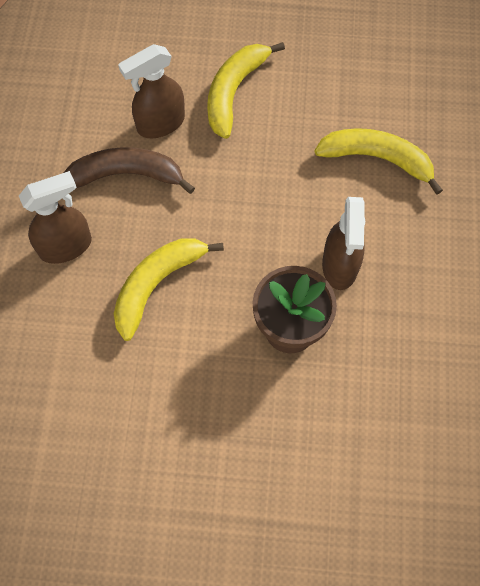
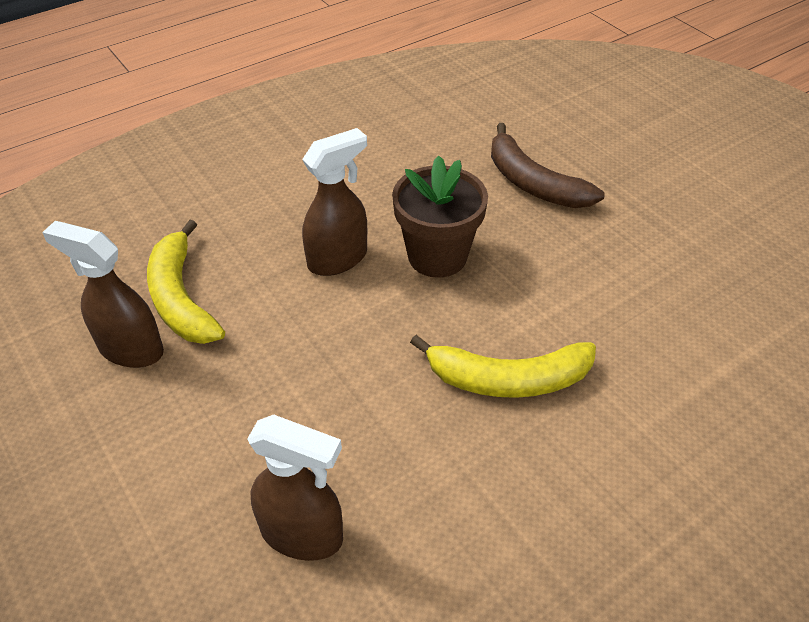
camera: 130 degrees left, 20 degrees down
(66, 246) = (563, 499): brown spray bottle -> brown spray bottle (130, 349)
(126, 175) = (412, 513): brown banana -> brown banana (533, 183)
(234, 92) = (183, 486): yellow banana -> none

